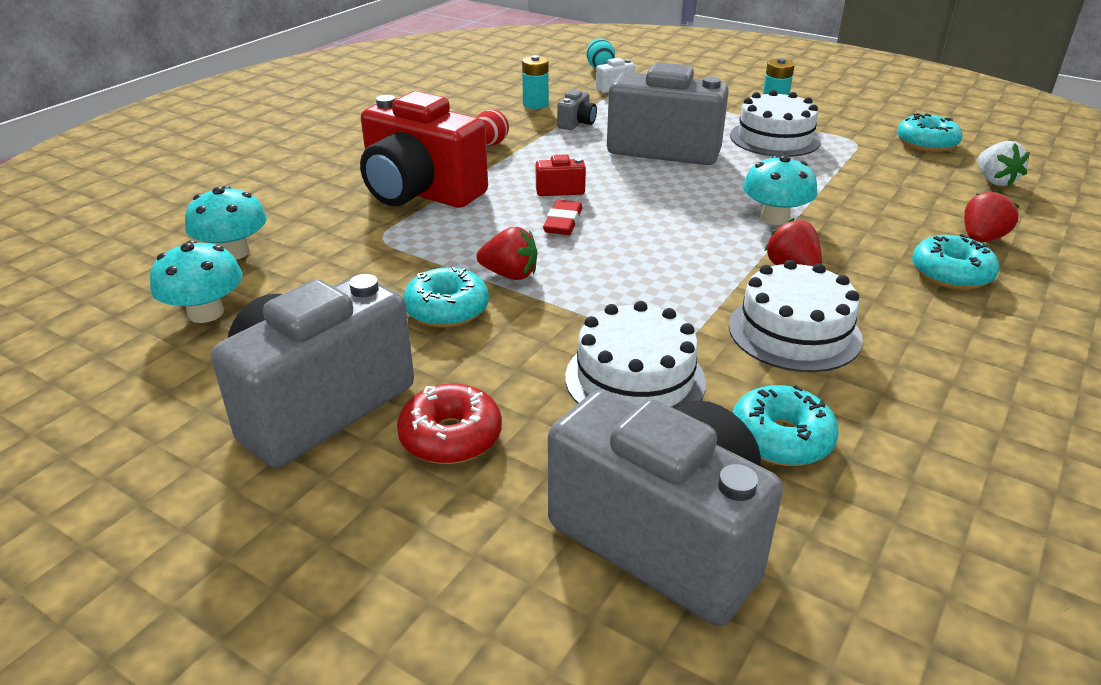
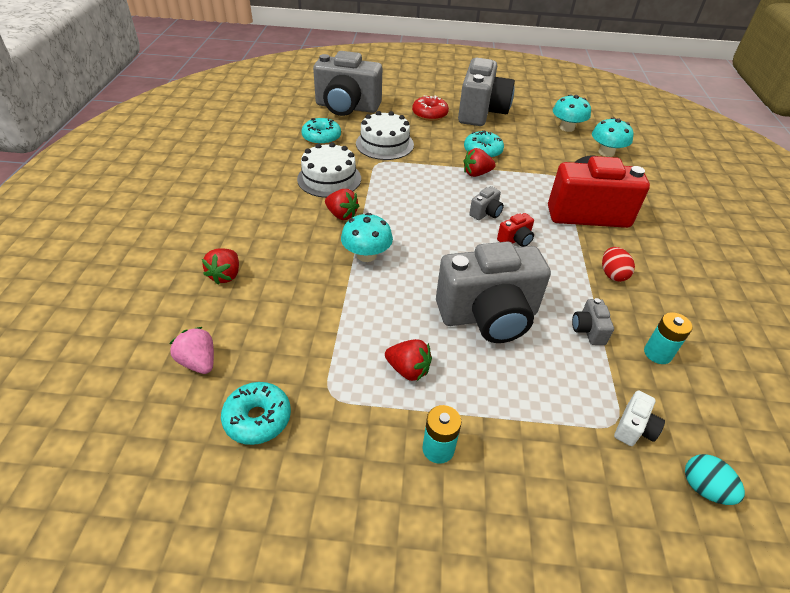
camera: 150 degrees right, 10 degrees up
(563, 222) = (486, 213): red eraser -> grey camera
(774, 138) = (408, 370): white cake -> red strawberry
(951, 274) = (250, 236): turquoise donut -> none
(994, 181) = (198, 362): white strawberry -> pink strawberry

